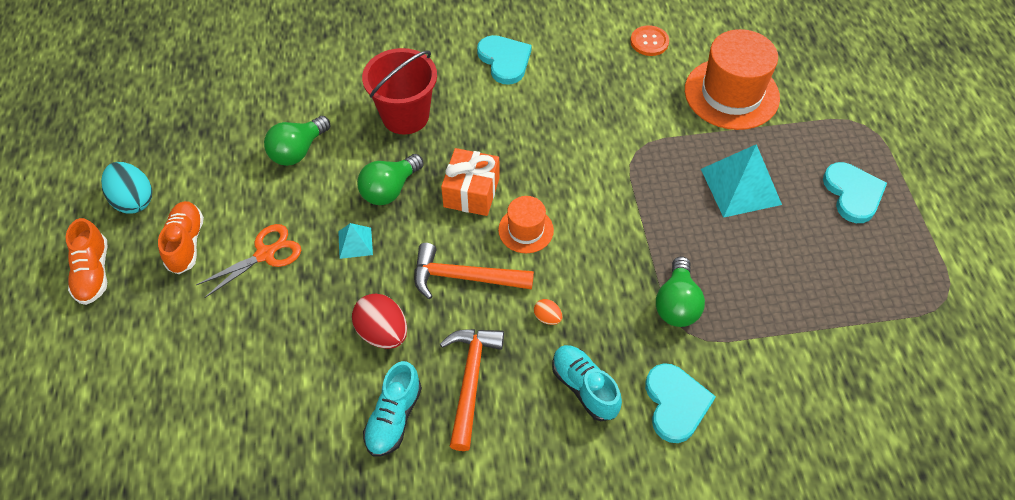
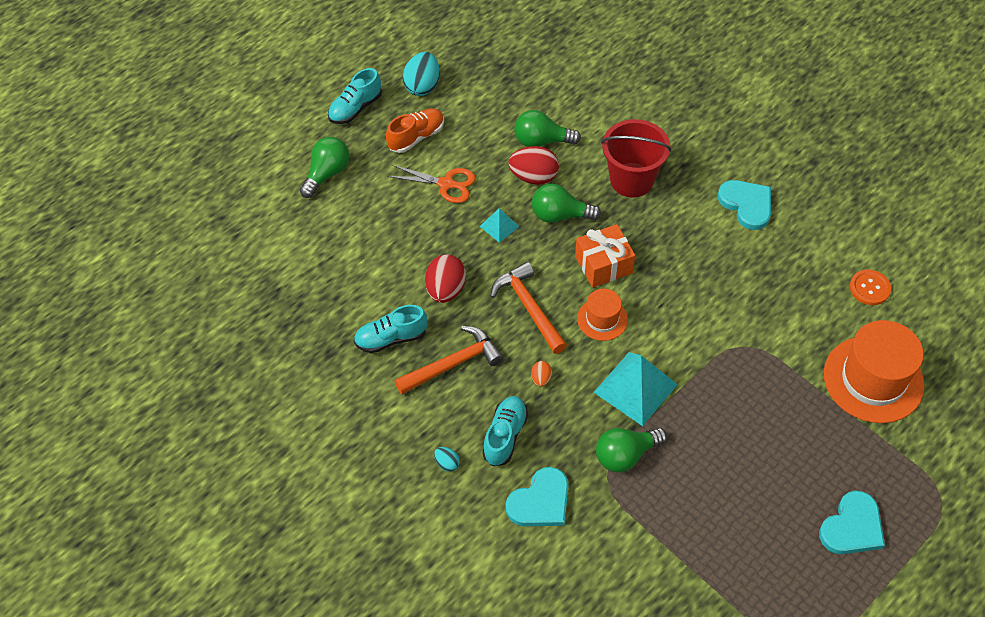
camera: 55 degrees right, 0 degrees up
(93, 273) = (355, 108): orange shoe -> turquoise shoe
(143, 350) = (327, 174): none -> green light bulb
(329, 182) = (534, 177): none -> red egg
(504, 60) = (747, 205): turquoise heart -> turquoise heart turned 60 degrees counterclockwise
(576, 459) = (447, 463): none -> turquoise egg
(741, 186) = (779, 439): turquoise pyramid -> turquoise pyramid (635, 388)

